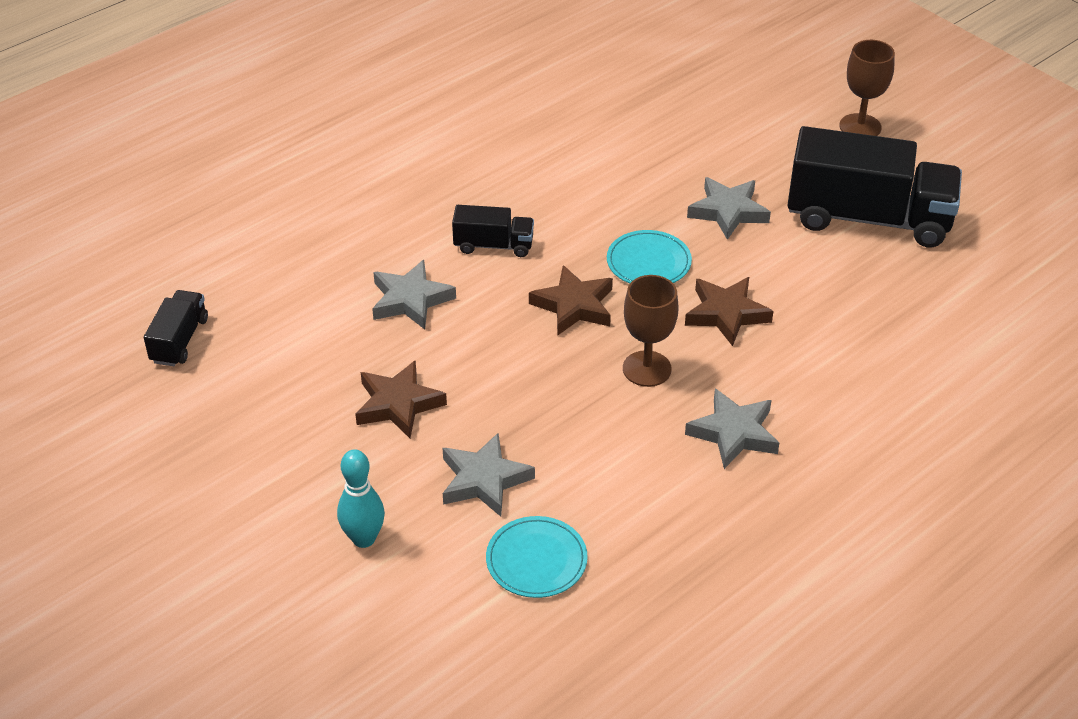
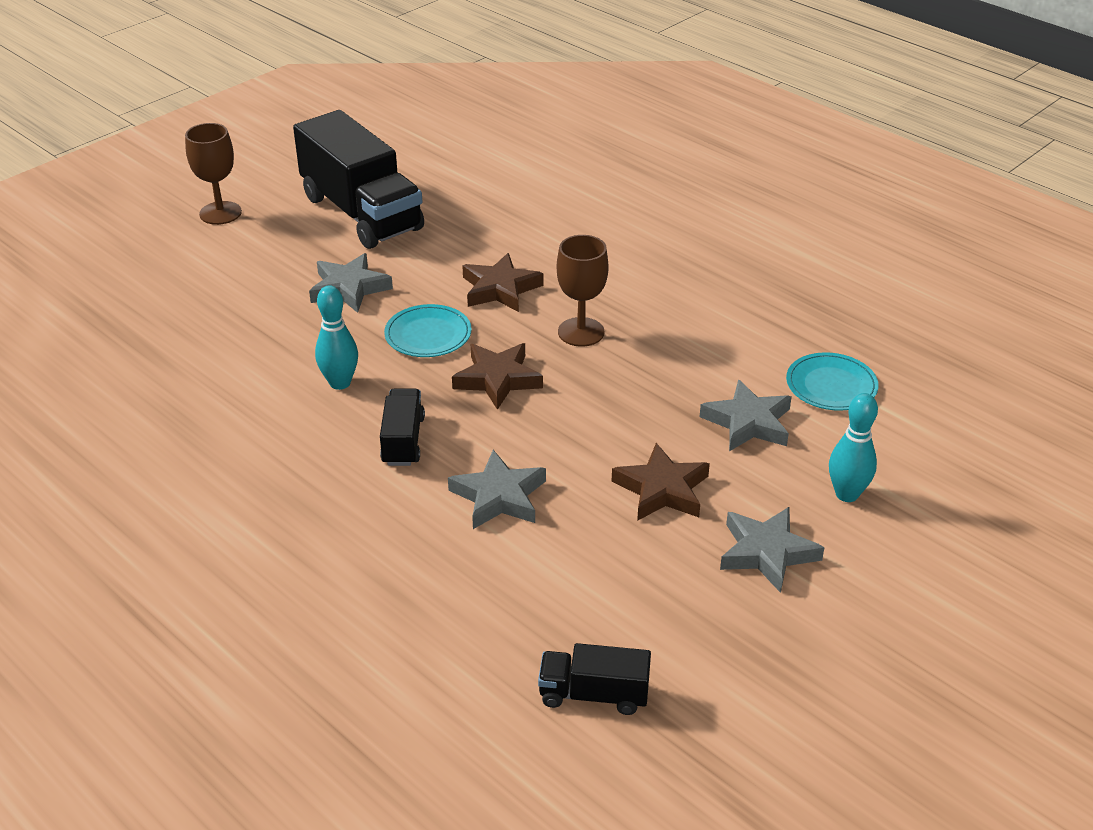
camera: 95 degrees left, 5 degrees down
(579, 208) = (340, 383): none -> turquoise bowling pin
(734, 433) = (652, 284): grey star -> grey star (767, 553)
(868, 218) = (361, 213): black truck -> black truck turned 135 degrees clockwise

